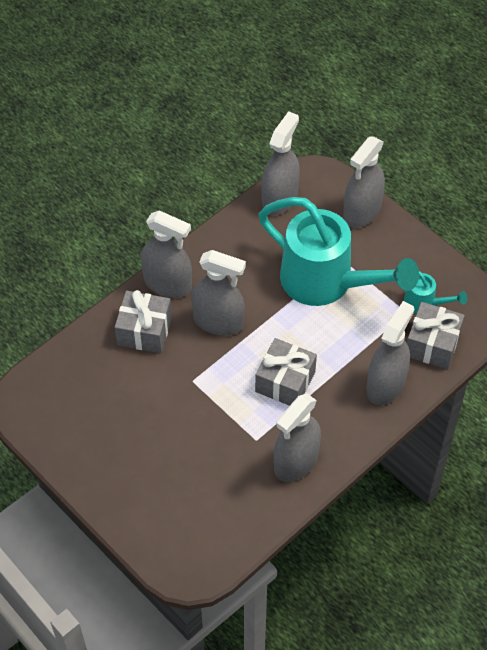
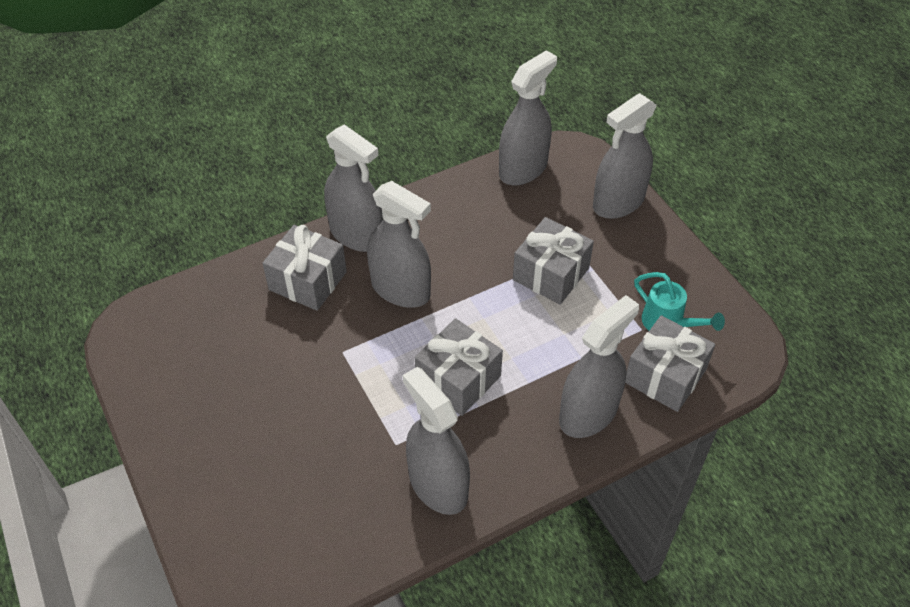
camera: 15 degrees right, 5 degrees down
(296, 461) = (438, 485): grey spray bottle -> grey spray bottle turned 90 degrees clockwise
(327, 283) = (551, 274): turquoise watering can -> grey gift

